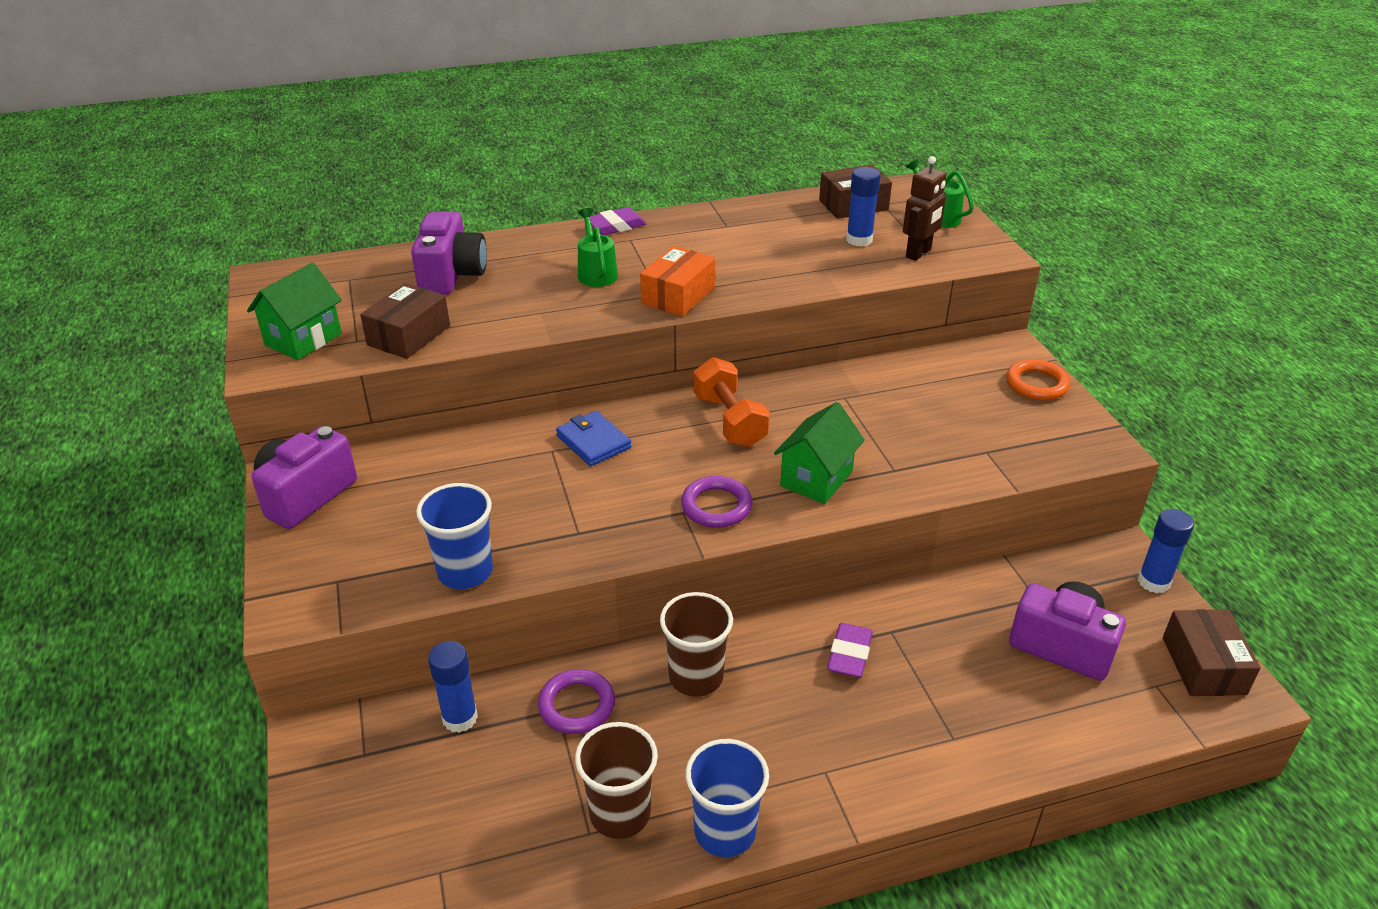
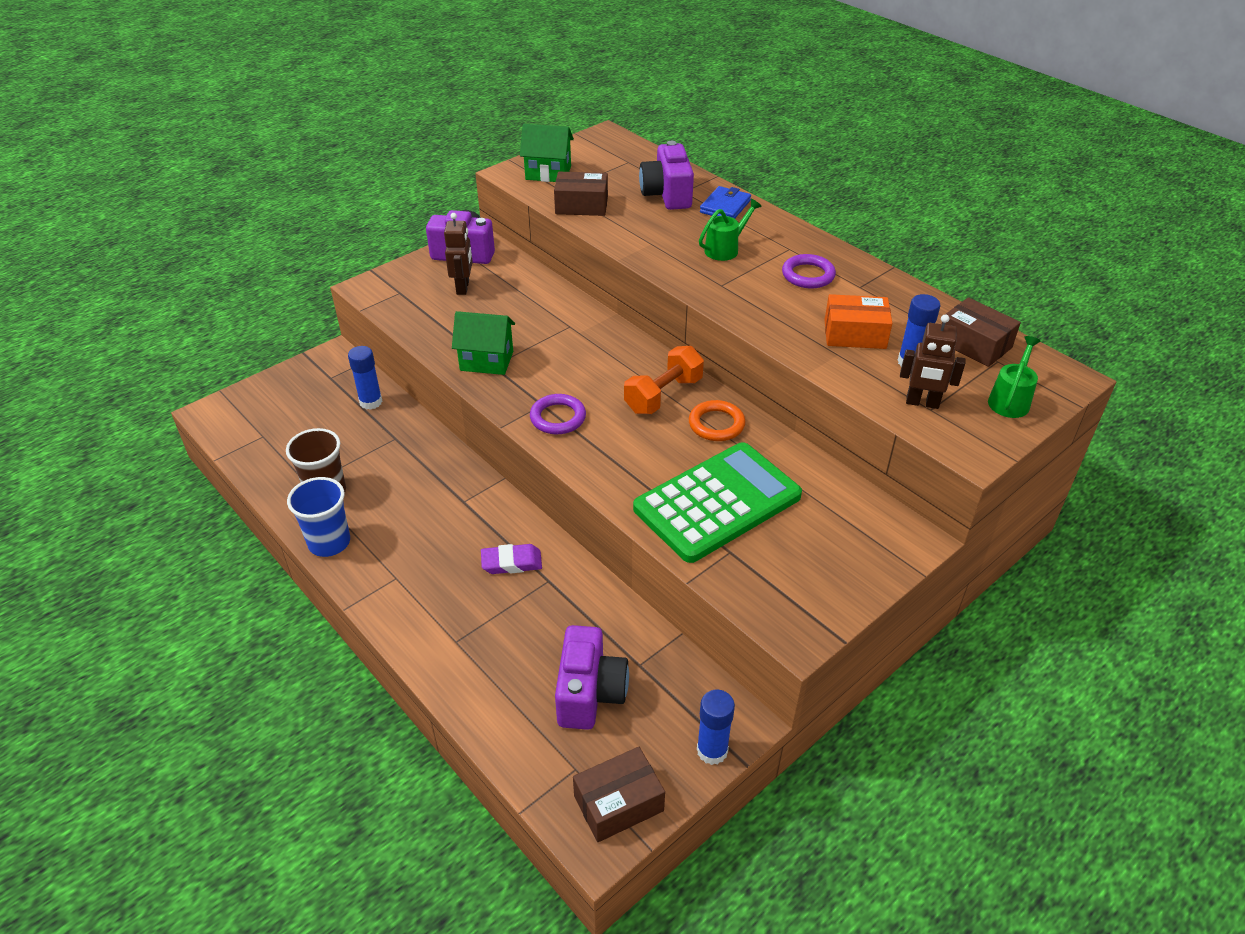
camera: 65 degrees right, 5 degrees up
(386, 517) = (463, 287): none -> brown robot
(452, 275) = (667, 195): purple camera -> purple camera turned 105 degrees clockwise
(465, 571) = (431, 334): blue cup -> none
(577, 705) = (402, 445): purple ring -> purple ring (808, 275)
(593, 442) = (591, 340): blue wallet -> blue wallet (725, 206)
(616, 226) = (803, 236): purple eraser -> none
(678, 295) = (727, 294): orange box -> orange box (855, 334)
(696, 677) = (451, 490): brown cup -> none
(816, 479) = (623, 459): green house -> green house (486, 361)
(915, 438) = (717, 502): none -> green calculator
(1036, 384) = (865, 567): orange ring -> orange ring (716, 424)

